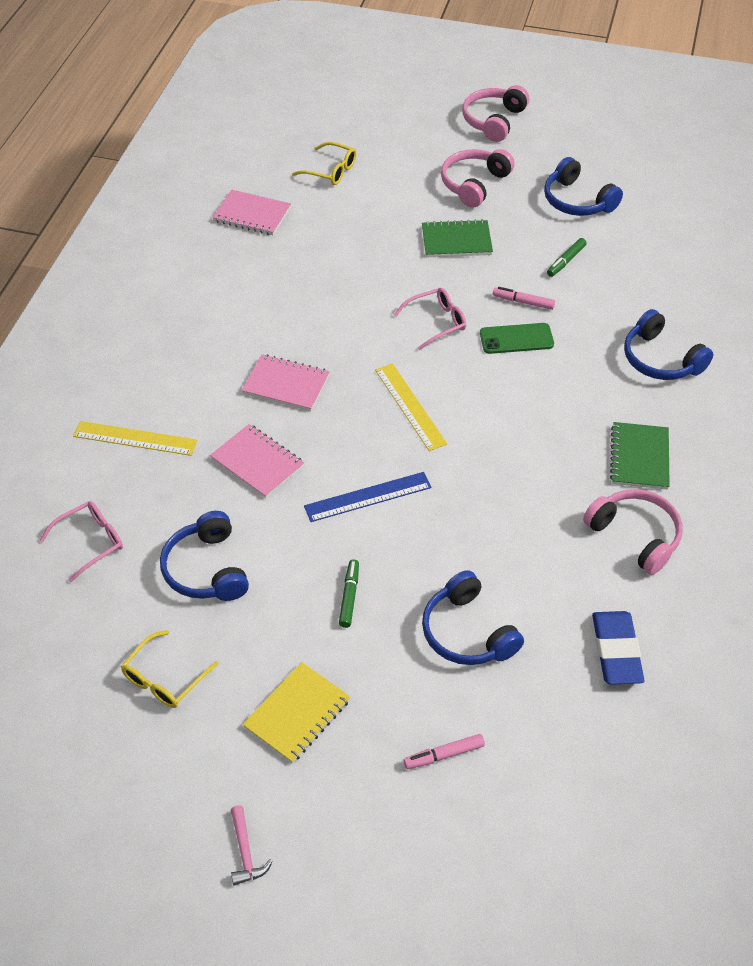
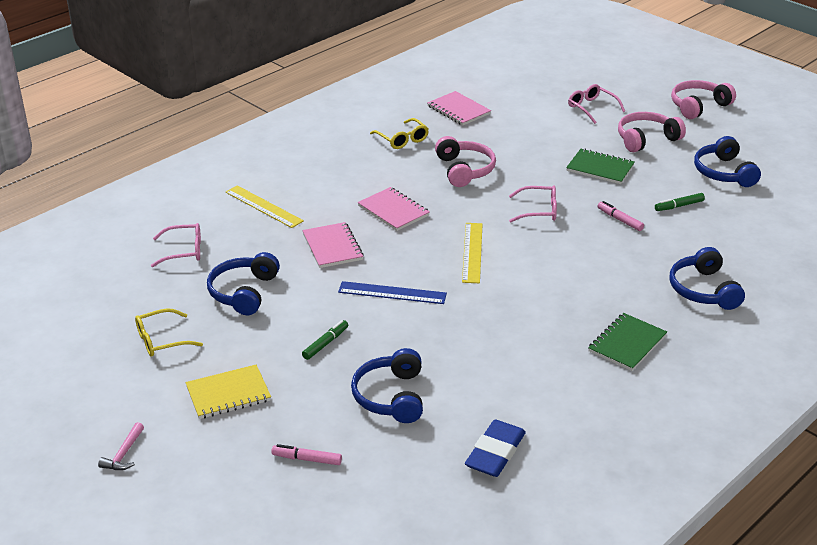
camera: 30 degrees right, 15 degrees down
(330, 170) = (540, 101): yellow glasses -> yellow glasses (402, 139)
(390, 161) = (592, 108): none -> pink glasses
(516, 339) = (593, 240): green phone -> none
(635, 536) = (577, 389): pink headphones -> pink headphones (464, 170)

